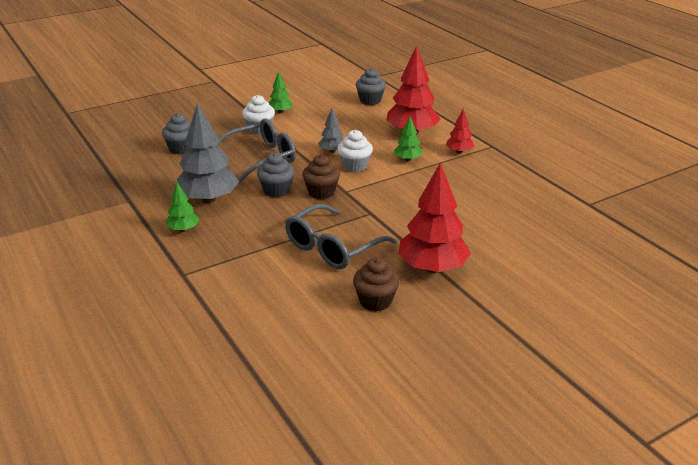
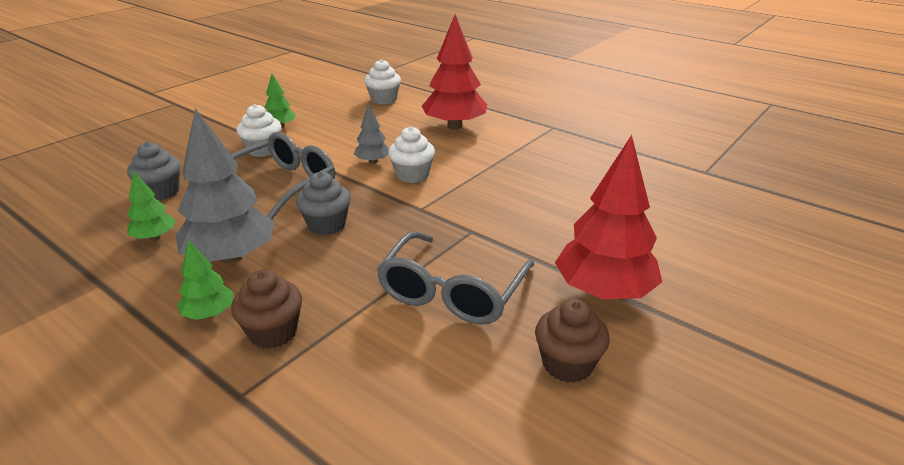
camera: 20 degrees left, 0 degrees up
(321, 192) = (390, 216): brown cupcake -> brown cupcake (273, 332)
(370, 100) = (383, 99): grey cupcake -> white cupcake
(408, 159) = (471, 157): green tree -> green tree (155, 237)
(459, 152) = (522, 139): red tree -> none

